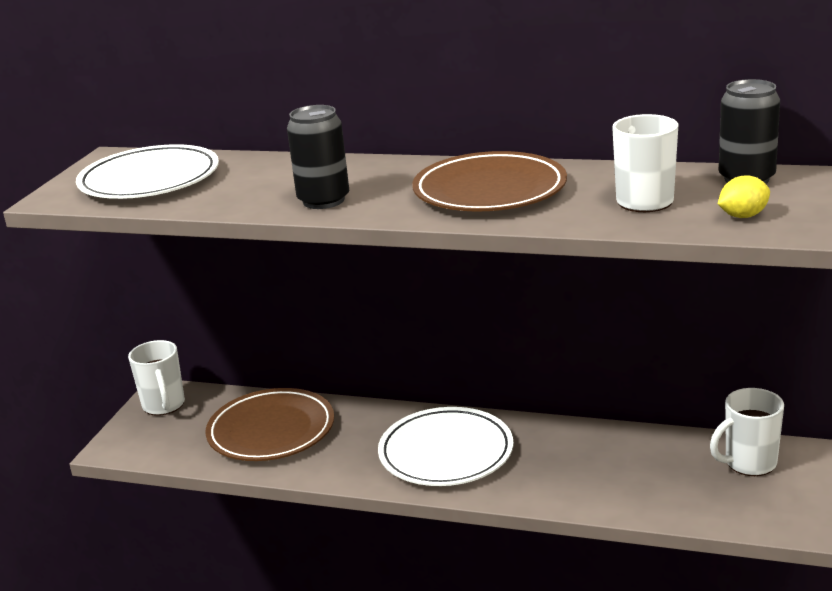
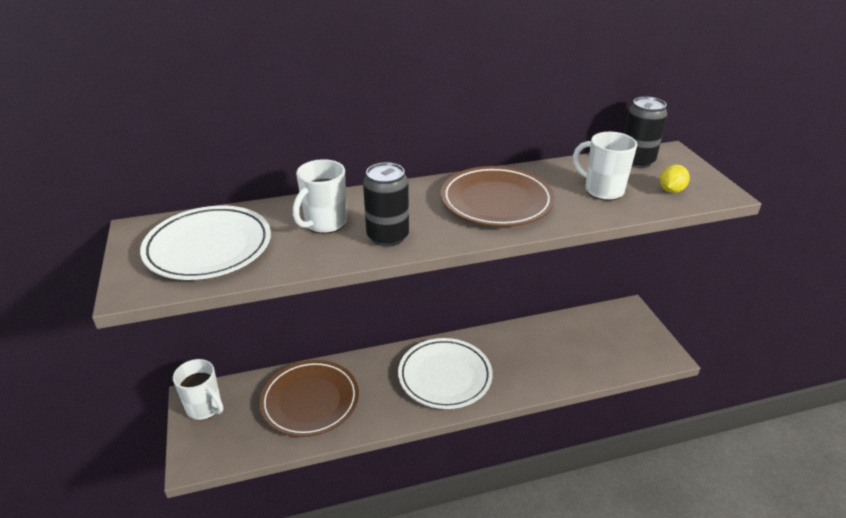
camera: 35 degrees left, 10 degrees up
(749, 463) = (614, 324): white mug -> white mug (324, 224)

